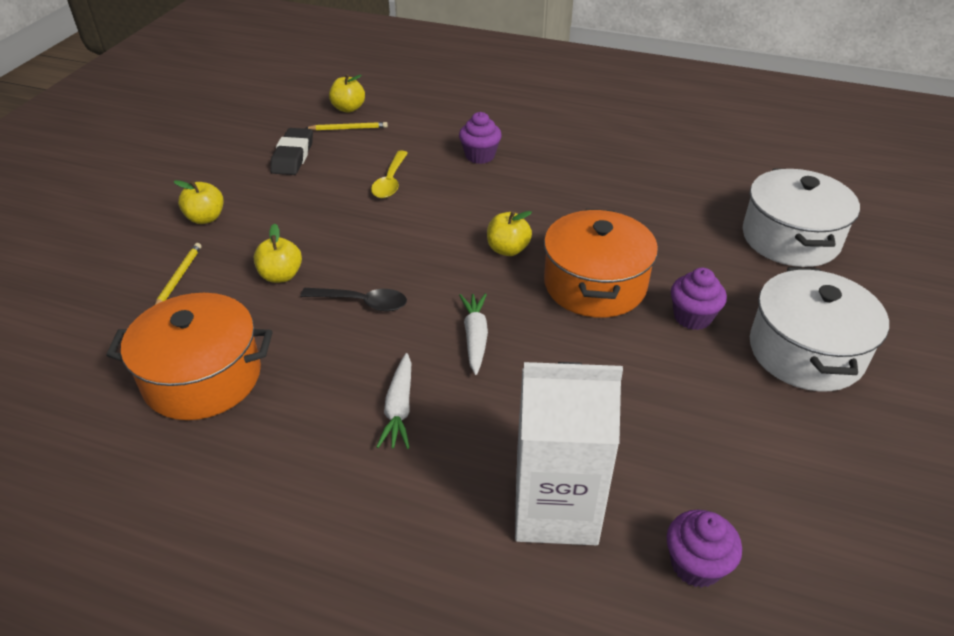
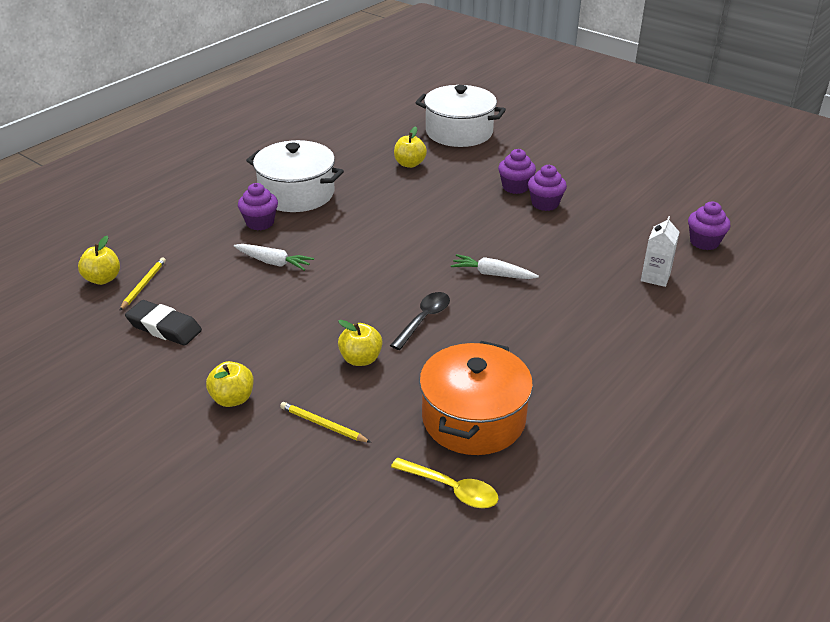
camera: 70 degrees left, 5 degrees down
(390, 181) = (261, 276): yellow spoon -> yellow spoon (452, 489)
(399, 408) = (550, 321): white carrot -> white carrot (273, 262)
(508, 249) = (400, 238): yellow apple -> yellow apple (409, 164)
(555, 508) = (655, 277): white carton -> white carton, size x0.49
(595, 285) = (463, 213): orange pot -> none
(672, 353) = (545, 204): none -> purple cupcake
(805, 351) = (563, 161): white pot -> white pot (297, 193)

